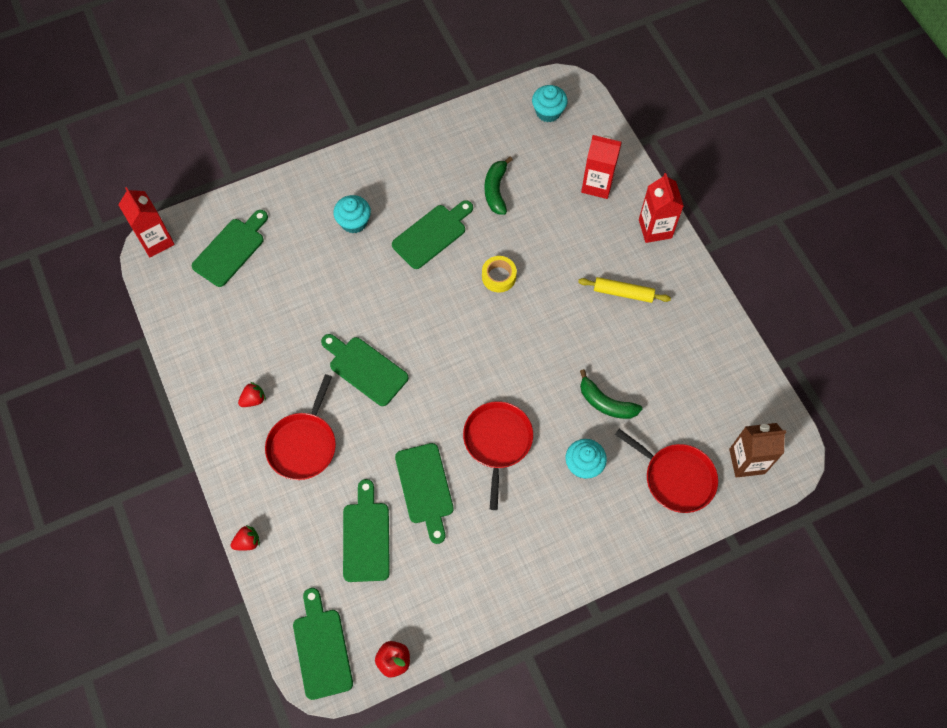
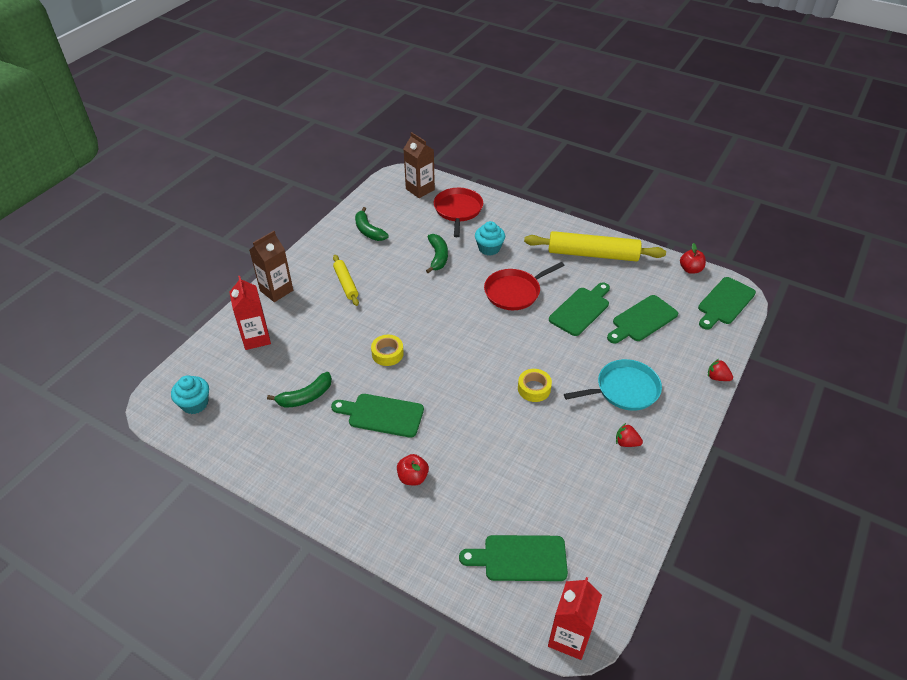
camera: 125 degrees left, 20 degrees down
(303, 444) = (624, 389): red pan -> turquoise pan
(354, 222) = (413, 477): turquoise cupcake -> red apple
(365, 369) = (534, 389): green cutting board -> yellow tape
(496, 570) = (592, 254): none -> yellow rolling pin
(655, 229) = (276, 290): red carton -> brown carton
(699, 360) = (368, 231): none -> green banana

